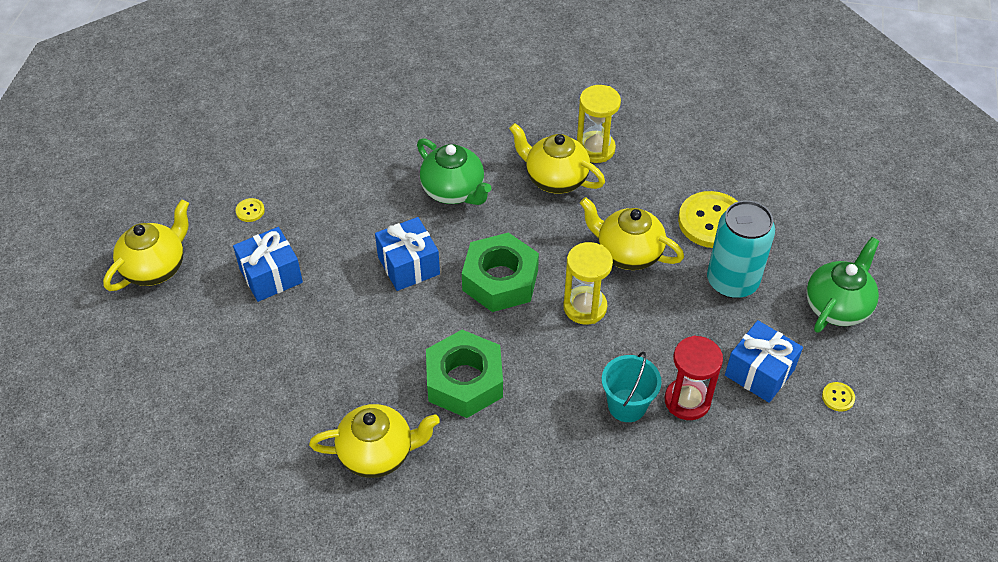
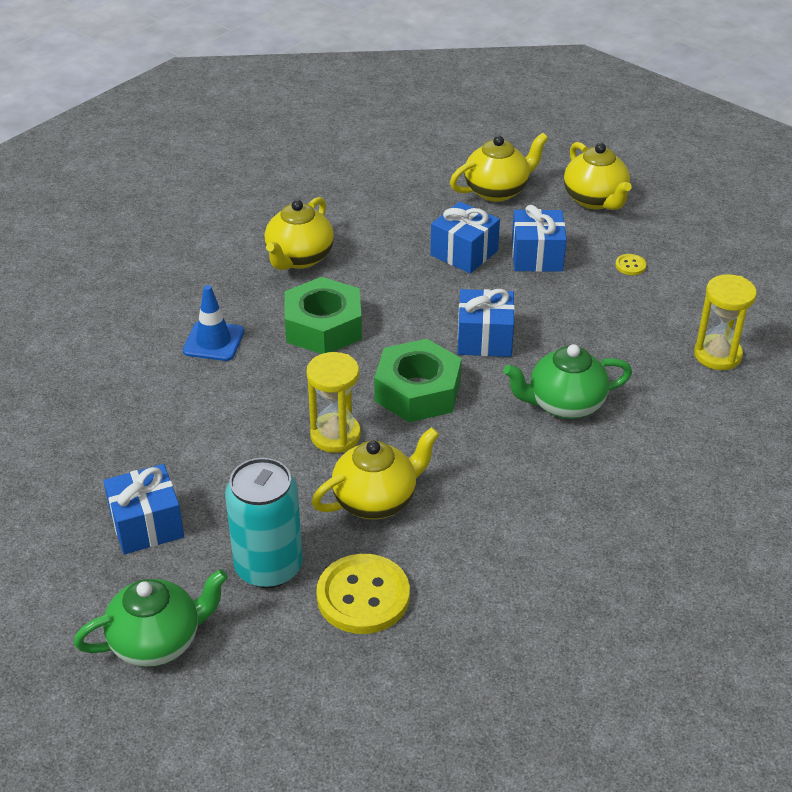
camera: 120 degrees right, 10 degrees down
(295, 329) = (464, 253): none -> blue gift
(539, 452) = (213, 341): none -> blue traffic cone
(555, 179) = (528, 490): yellow teapot -> yellow teapot (497, 191)
(595, 149) = (553, 547): yellow hourglass -> yellow hourglass (717, 355)
(627, 405) = (204, 414): turquoise bucket -> none
(687, 401) = (169, 456): red hourglass -> none
(837, 306) = (157, 641): green teapot -> green teapot turned 90 degrees counterclockwise
(838, 397) = (63, 570): yellow button -> none

